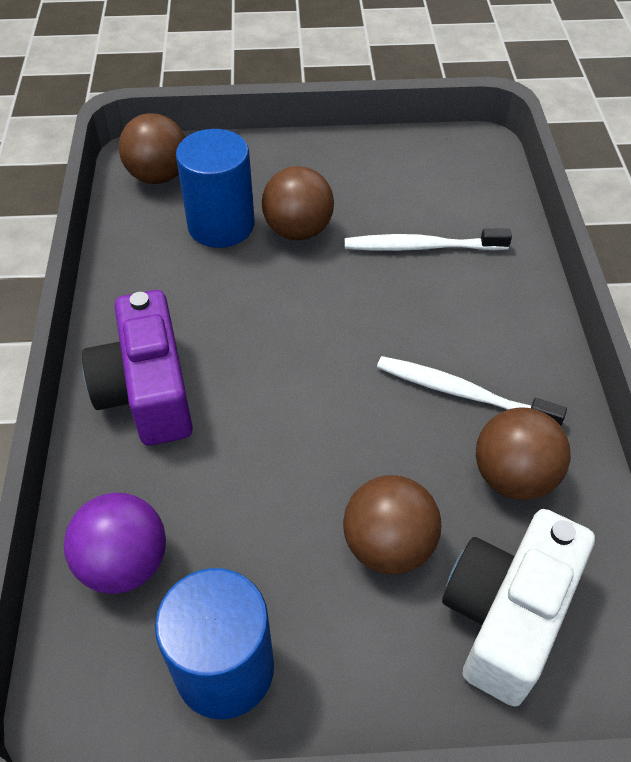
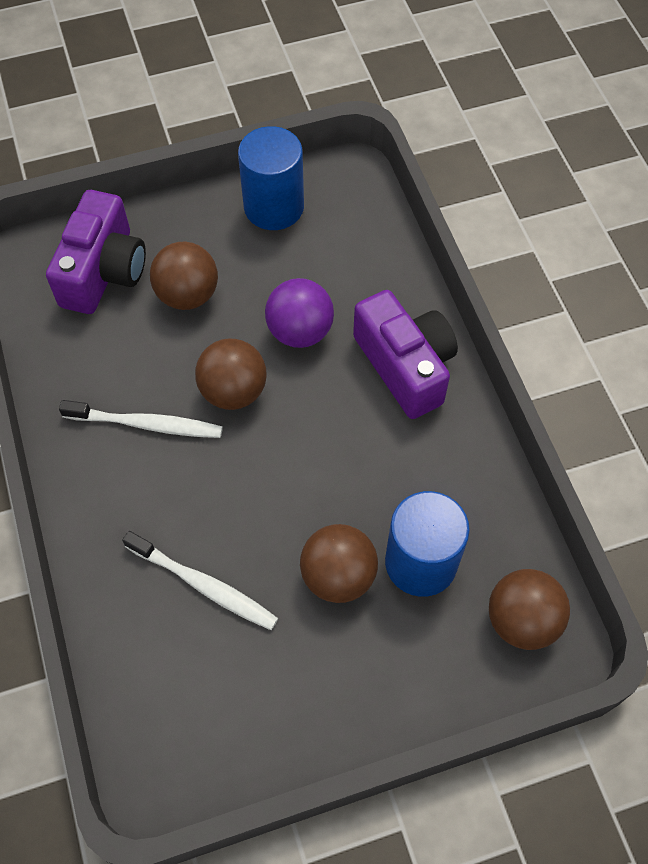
camera: 165 degrees right, 10 degrees up
(124, 563) = (361, 246): purple ball -> purple ball (300, 332)
(422, 247) = (203, 585): white toothbrush -> white toothbrush turned 45 degrees clockwise
(507, 615) = (104, 271): white camera -> purple camera
(513, 477) = (101, 363): brown ball -> brown ball (233, 391)

